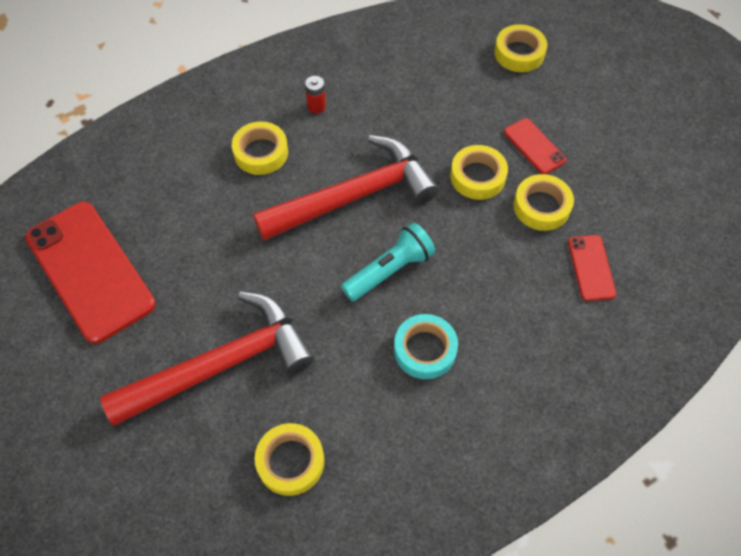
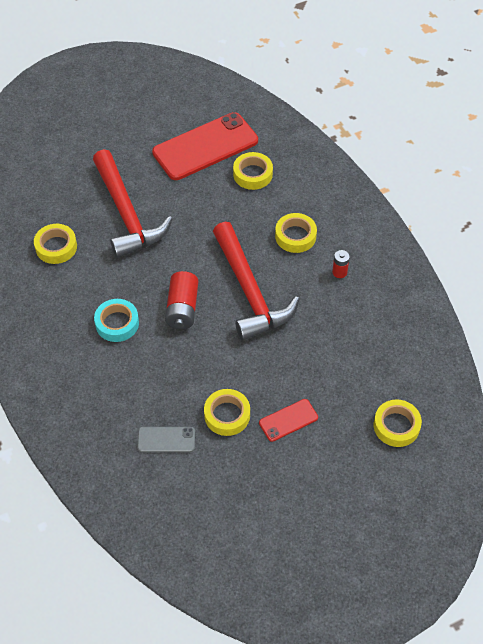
camera: 95 degrees right, 5 degrees down
(389, 270) = (182, 308): turquoise flashlight -> red battery
(477, 176) = (260, 374): yellow tape -> yellow tape (252, 174)
(591, 268) = (166, 439): red phone -> grey phone

